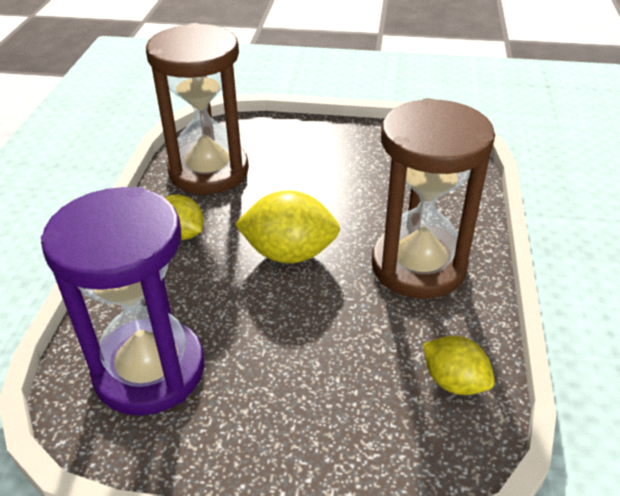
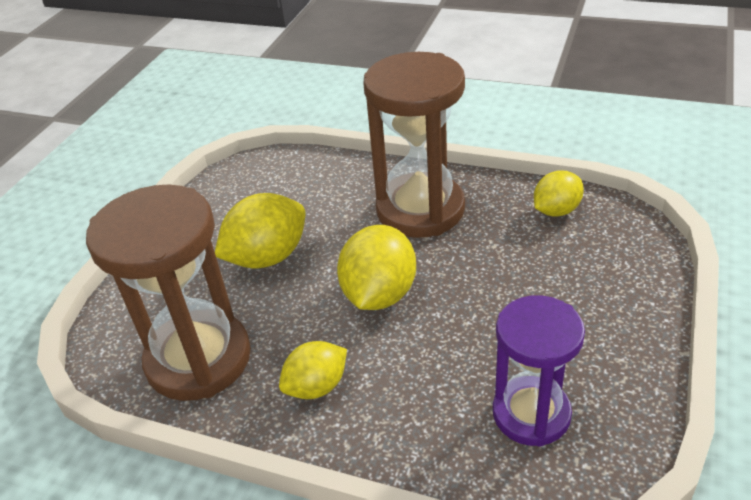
camera: 75 degrees left, 0 degrees up
(149, 370) = (531, 414): purple hourglass -> purple hourglass, size x0.65
(324, 181) = (267, 257): none -> yellow lemon

